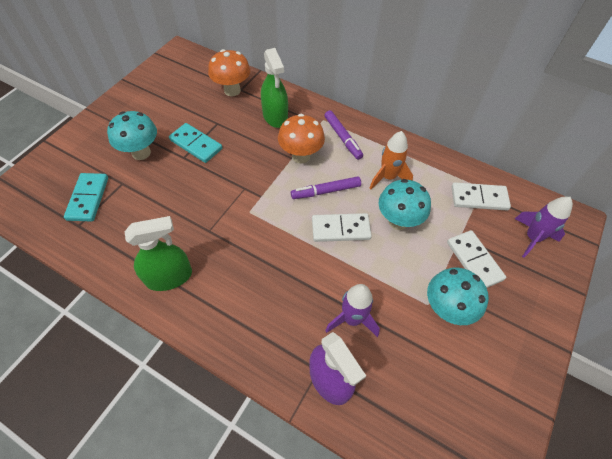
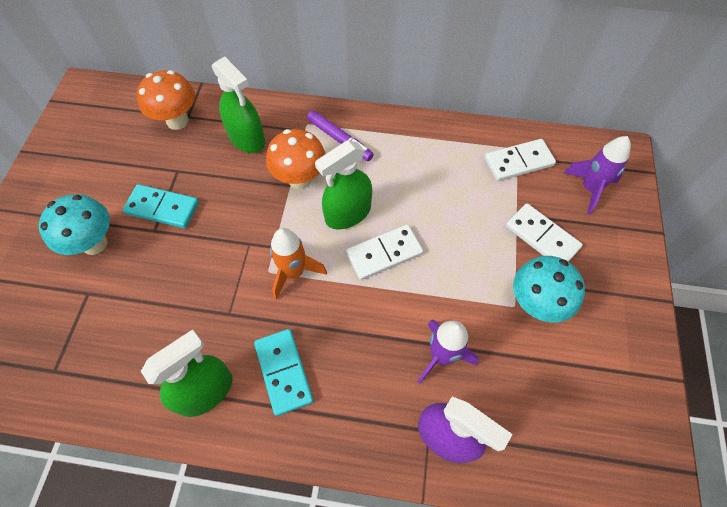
camera: 20 degrees left, 5 degrees up
(88, 198) = (50, 330): turquoise domino -> turquoise domino (283, 372)
(325, 191) = (348, 213): purple marker -> green spray bottle
(388, 177) = (411, 171): orange rocket -> orange rocket (294, 272)
(398, 221) = (444, 220): turquoise mushroom -> none

